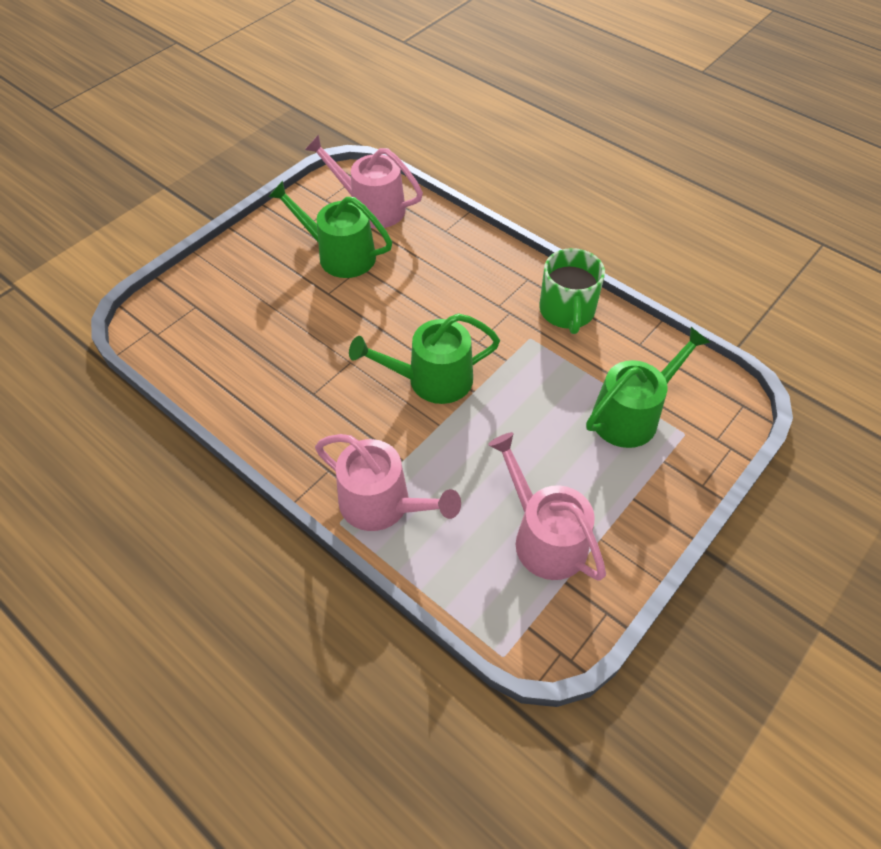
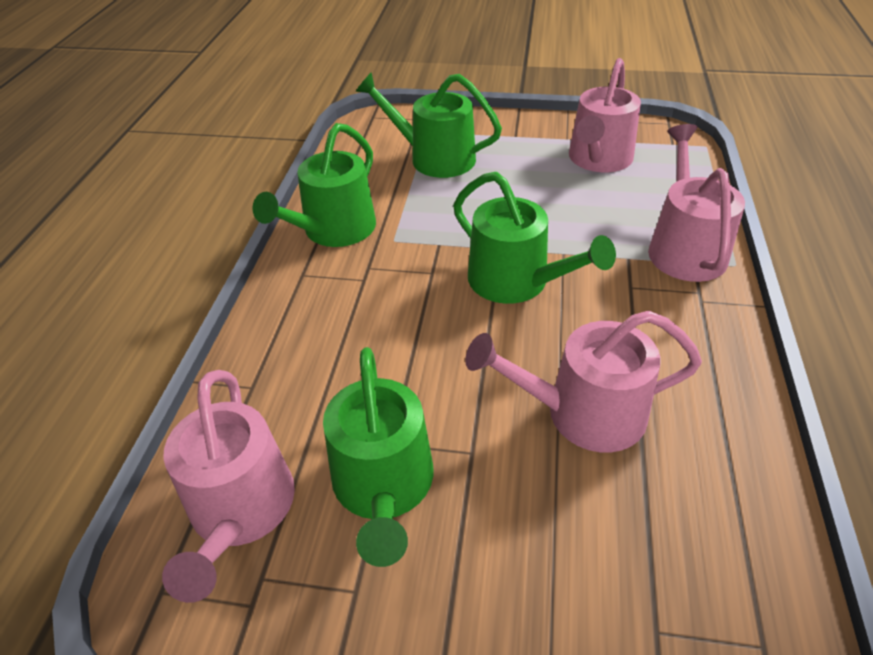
camera: 120 degrees left, 10 degrees down
(307, 349) = (584, 413): none -> pink watering can
(567, 311) = (334, 230): green mug -> green watering can

